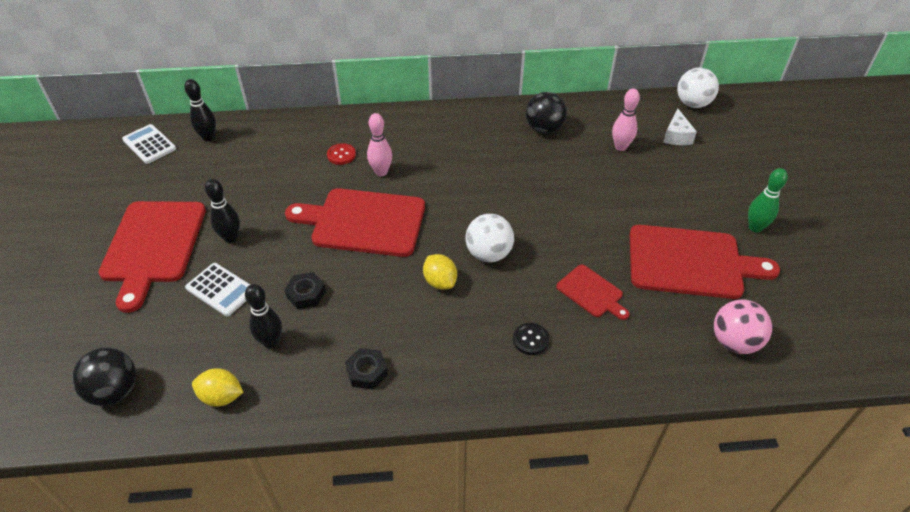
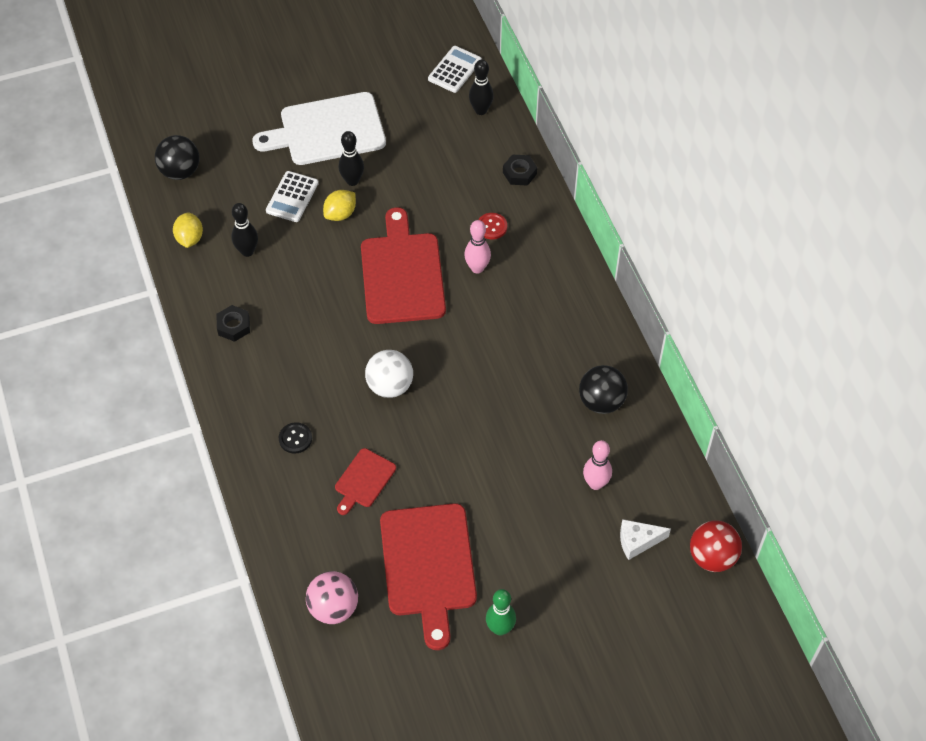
camera: 75 degrees right, 10 degrees up
(153, 246) = (327, 130): red cutting board -> white cutting board
(306, 294) = (303, 258): black nut -> black nut (519, 173)
(440, 282) = (344, 354): yellow lemon -> yellow lemon (340, 214)
(692, 104) = (712, 557): white ball -> red ball

